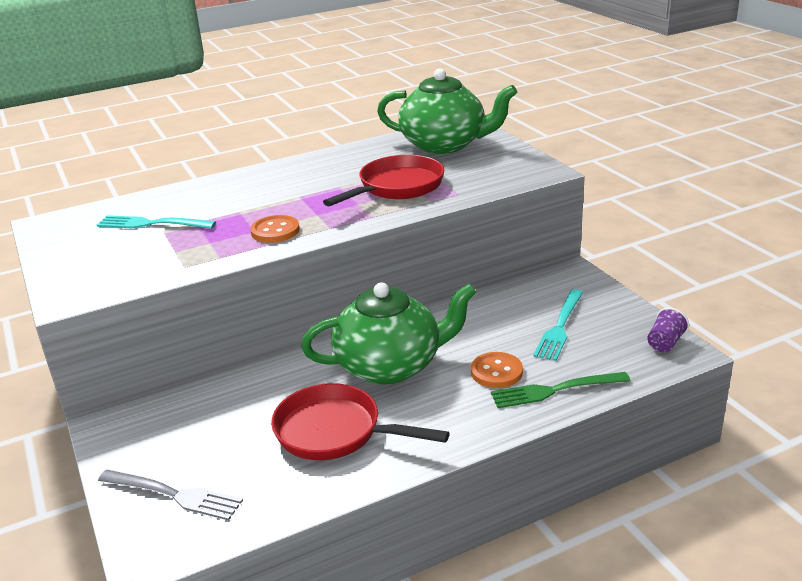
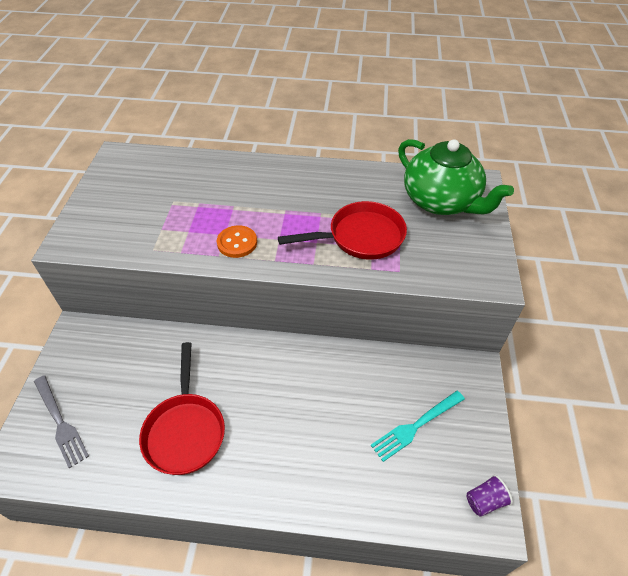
camera: 30 degrees right, 20 degrees up
(152, 224) = (172, 190): turquoise fork -> none
(335, 432) = (185, 430): red pan -> red pan turned 150 degrees counterclockwise
(390, 366) = (267, 388): green teapot -> none
(496, 372) = (331, 444): orange button -> none
(555, 390) = (356, 494): green fork -> none

